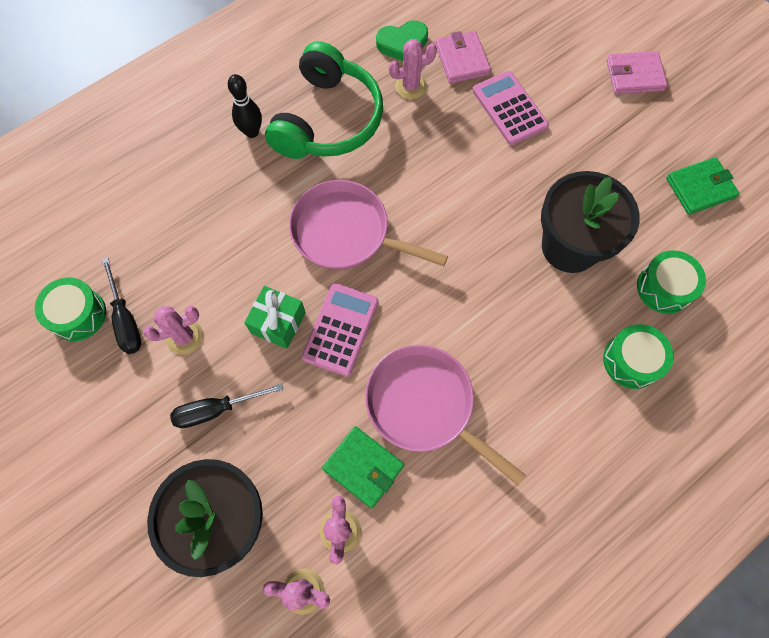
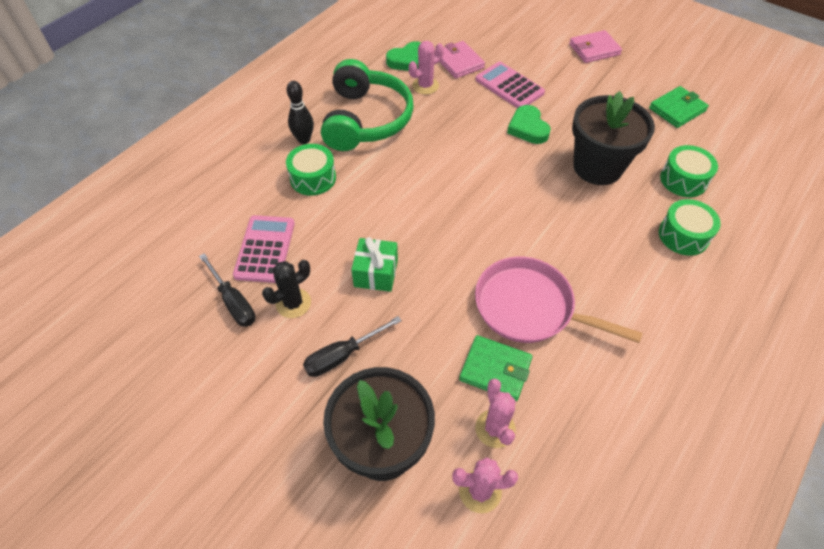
camera: 15 degrees left, 15 degrees down
(78, 314) = (185, 308): green drum -> green drum (313, 178)
(184, 337) = (293, 303): pink cactus -> black cactus
(340, 329) = (433, 266): pink calculator -> pink calculator (265, 249)
(346, 232) = (411, 194): pink pan -> none
(509, 173) = (528, 128): none -> green heart

